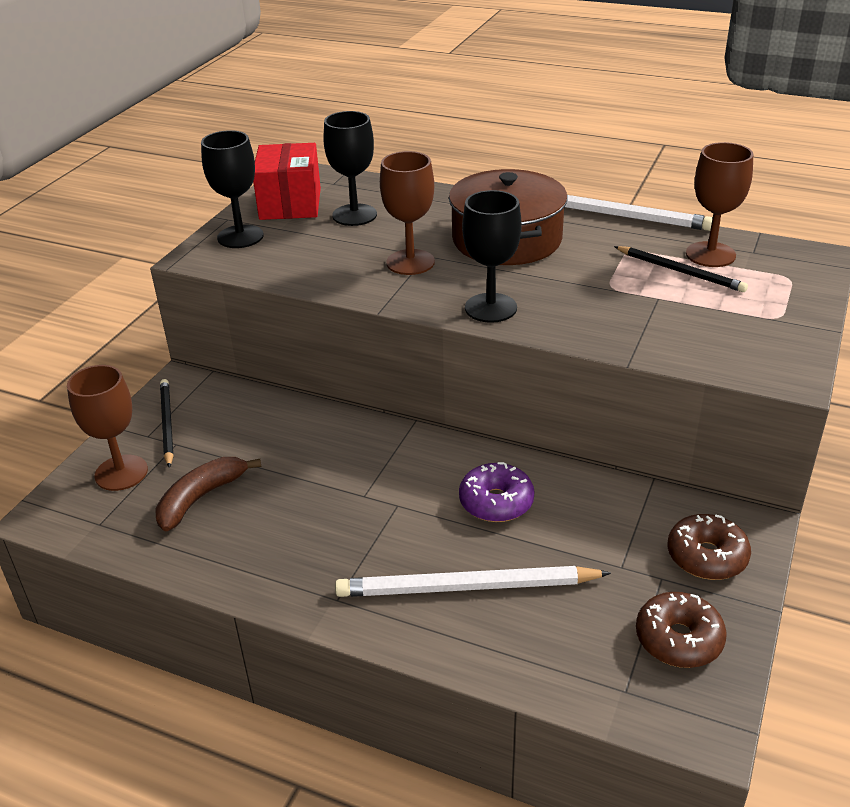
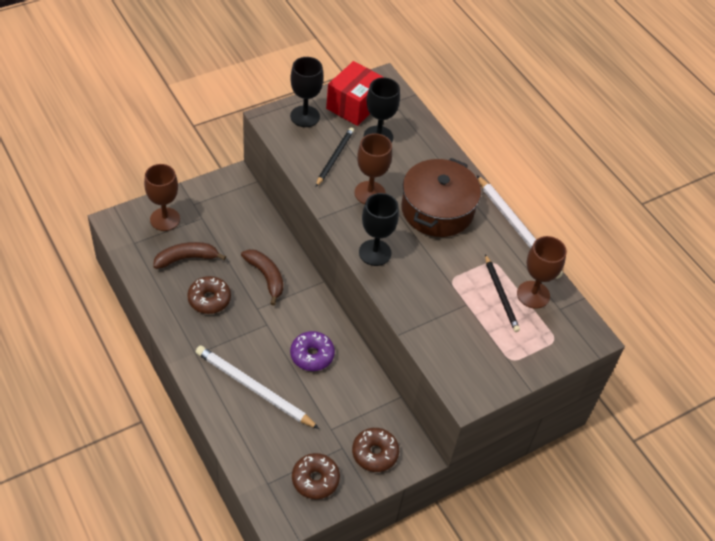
camera: 30 degrees right, 15 degrees up
(167, 424) = (207, 202): black pencil -> black pencil (334, 158)
(285, 524) = (209, 299): none -> brown donut
(337, 456) = (266, 277): none -> brown banana

